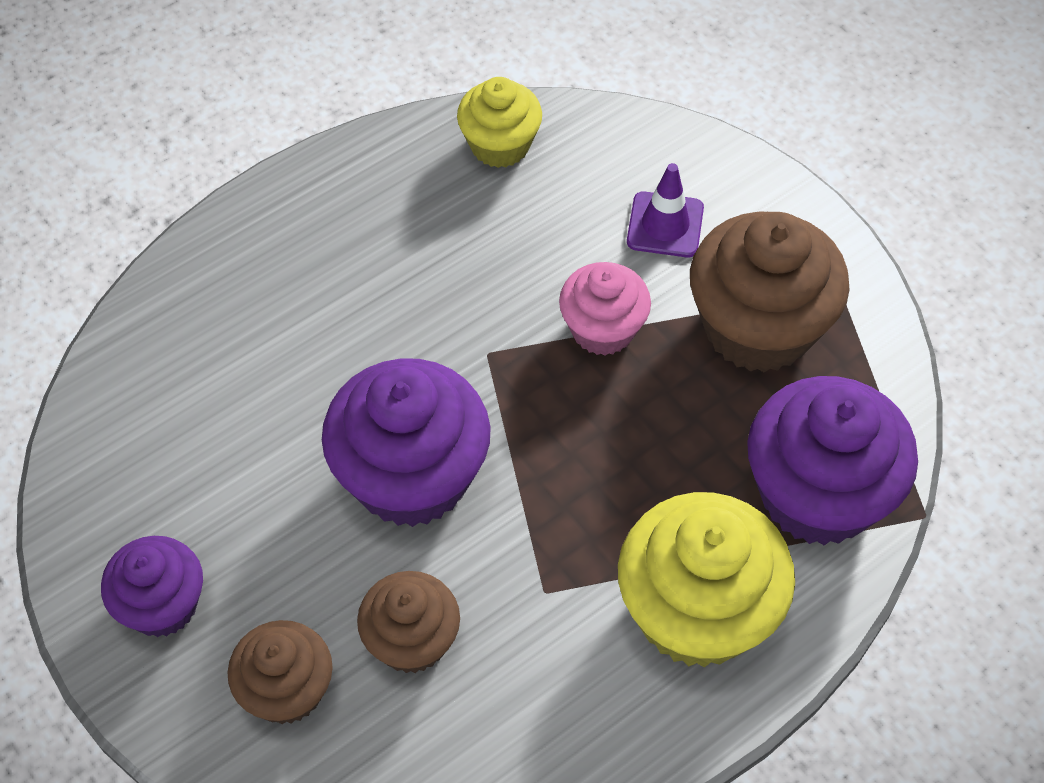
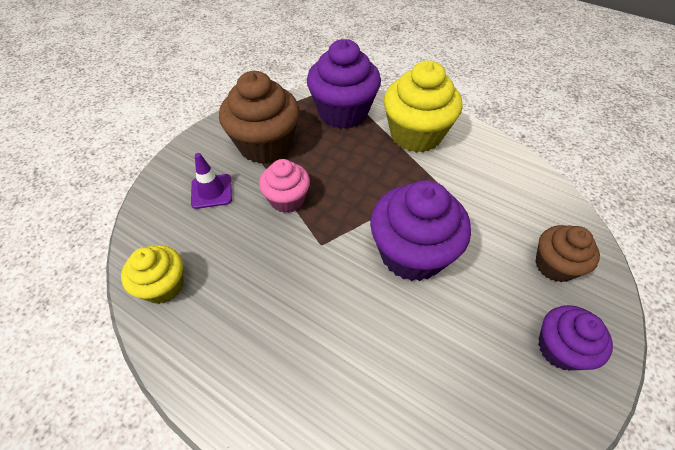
camera: 110 degrees left, 5 degrees down
(411, 640) = (494, 223): brown cupcake -> none

